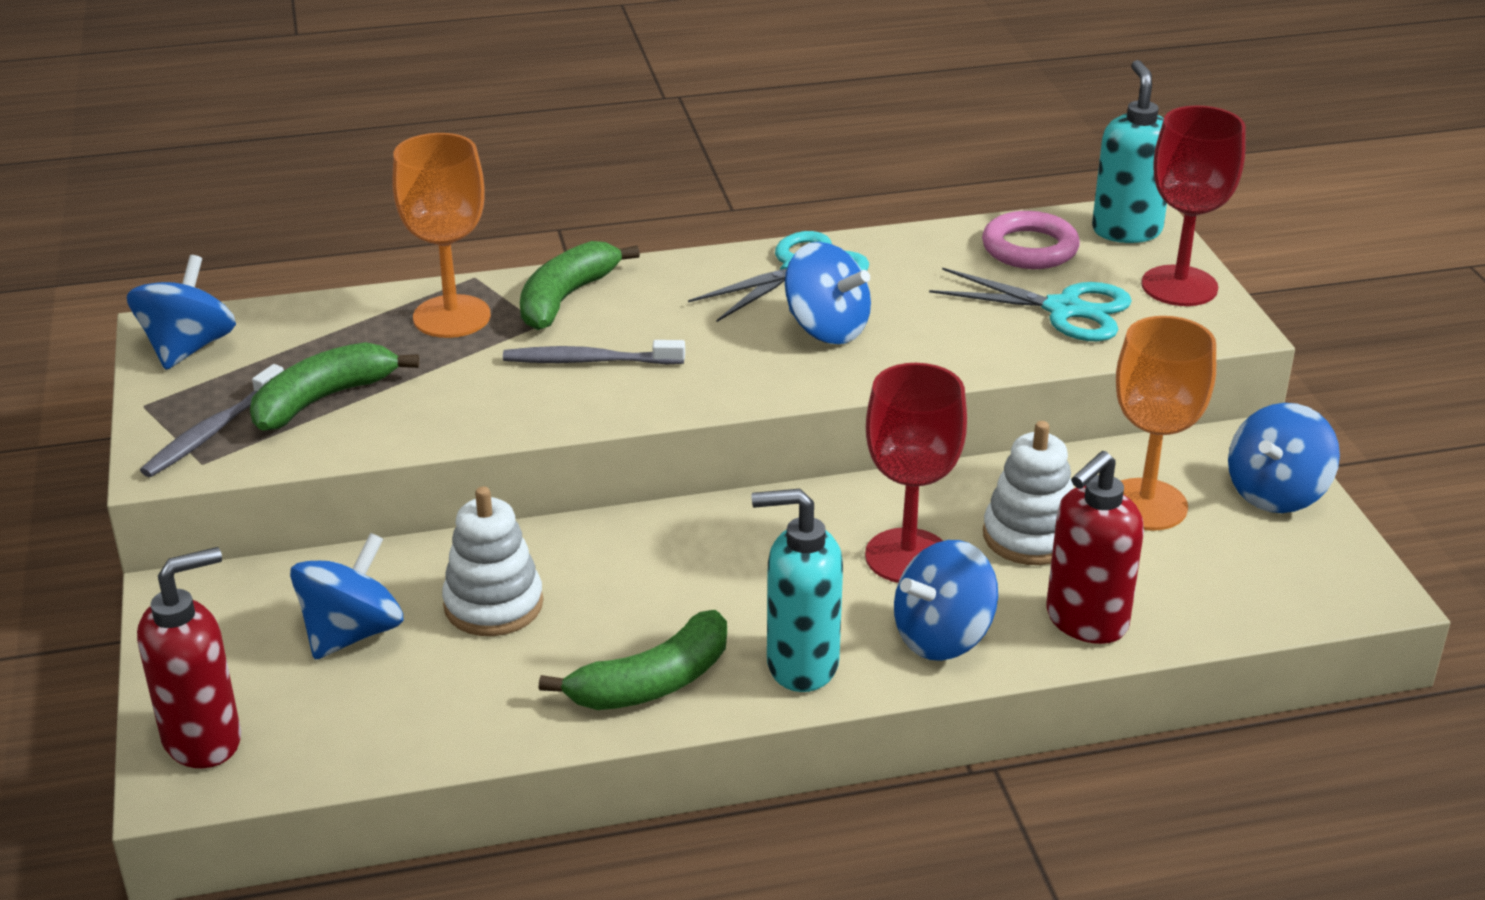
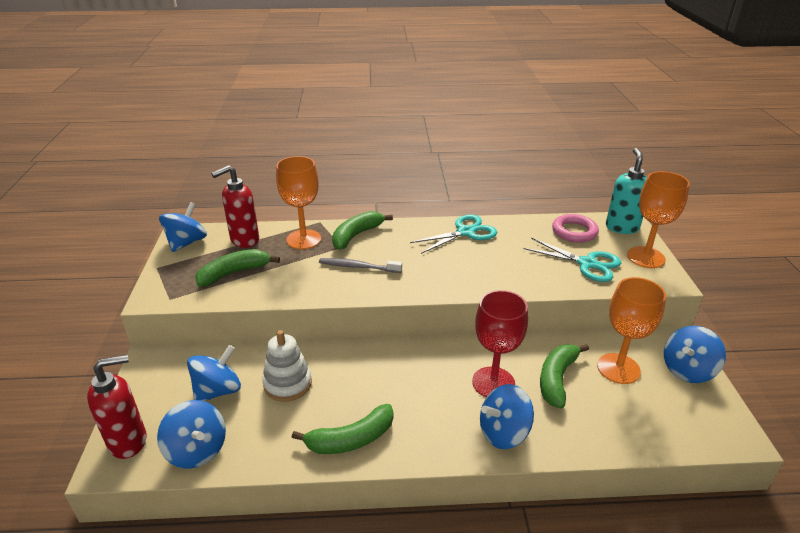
camera: 10 degrees right, 0 degrees up
(212, 432) = (180, 284): grey toothbrush -> none
(800, 665) = (428, 439): turquoise soap dispenser -> none
(826, 329) = (471, 262): blue spinning top -> blue spinning top (197, 450)
(1030, 536) = (557, 379): white stacking toy -> green banana
(1085, 622) = (580, 433): red soap dispenser -> red soap dispenser (244, 240)
(1179, 286) = (645, 257): red goblet -> orange goblet

